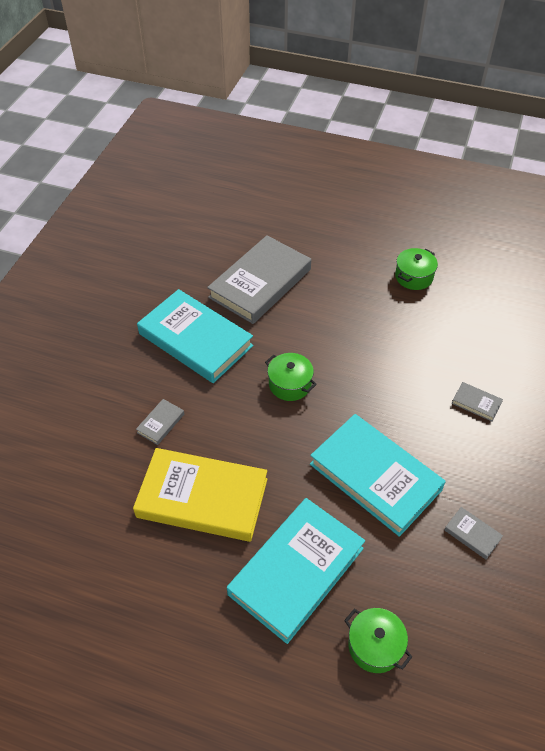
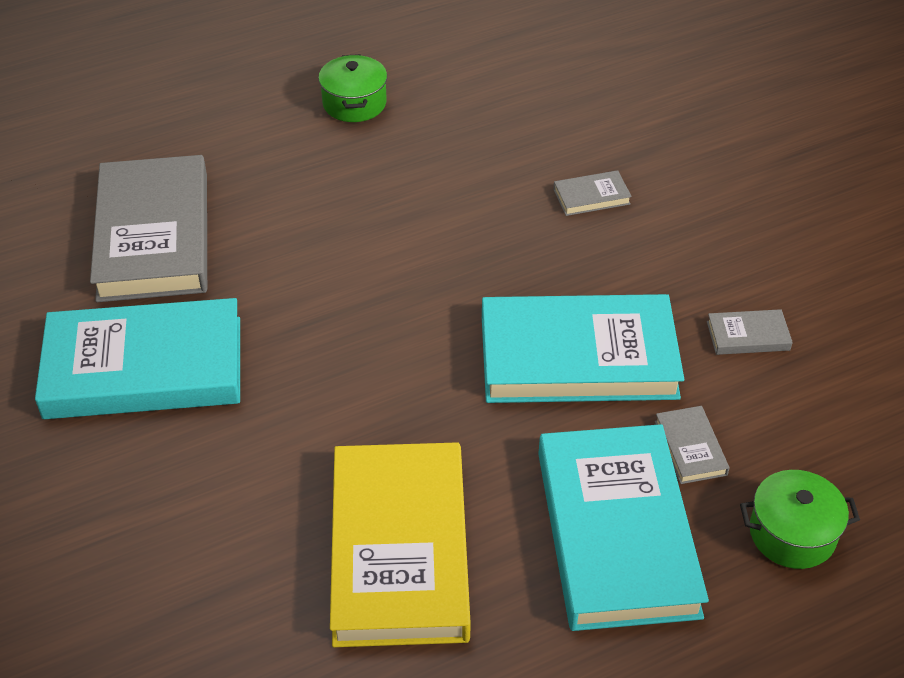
camera: 45 degrees left, 5 degrees down
(160, 423) = (225, 507): grey book -> grey book (690, 448)
(202, 498) = (399, 550): yellow book -> yellow book turned 60 degrees counterclockwise
(290, 384) = (348, 330): green pot -> none

